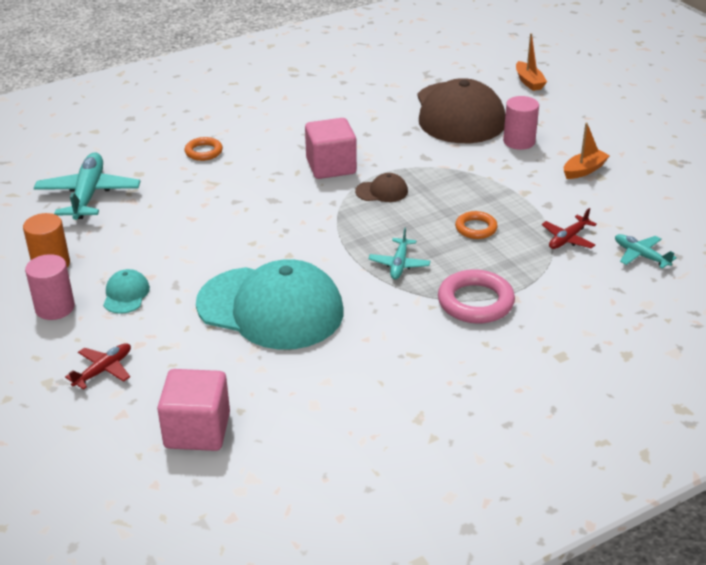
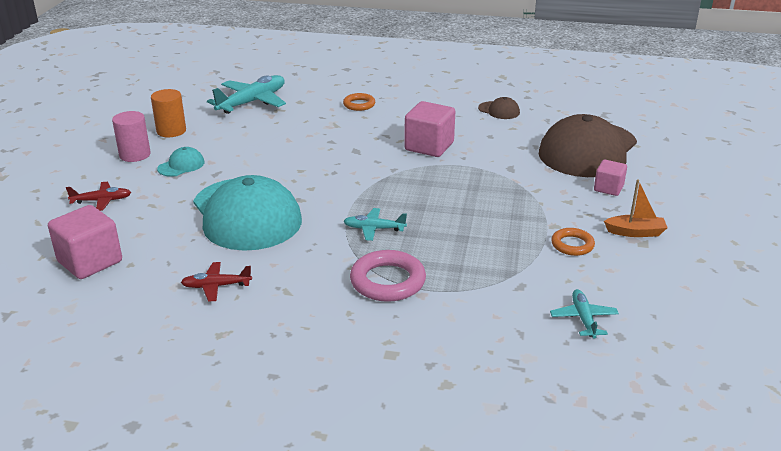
camera: 40 degrees right, 5 degrees down
(382, 191) = (440, 177): brown cap -> brown cap (499, 110)
(399, 264) = (374, 229): turquoise plane -> turquoise plane turned 45 degrees clockwise
(476, 228) = (471, 232): orange ring -> orange ring (572, 245)
(519, 141) = (608, 188): pink cylinder -> pink cube
(529, 82) = (689, 150): orange boat -> none
(568, 239) = (536, 275): red plane -> red plane (216, 286)

